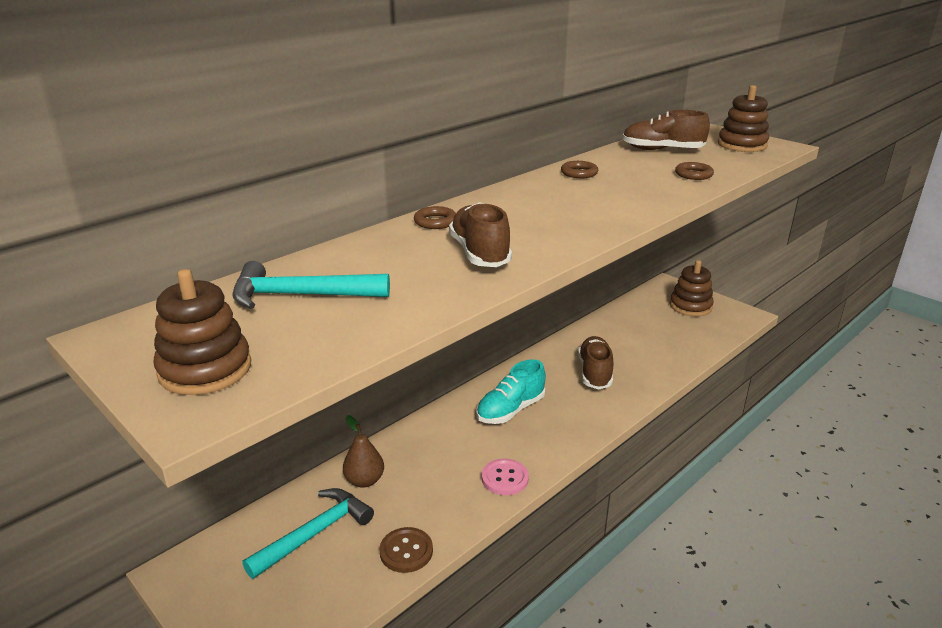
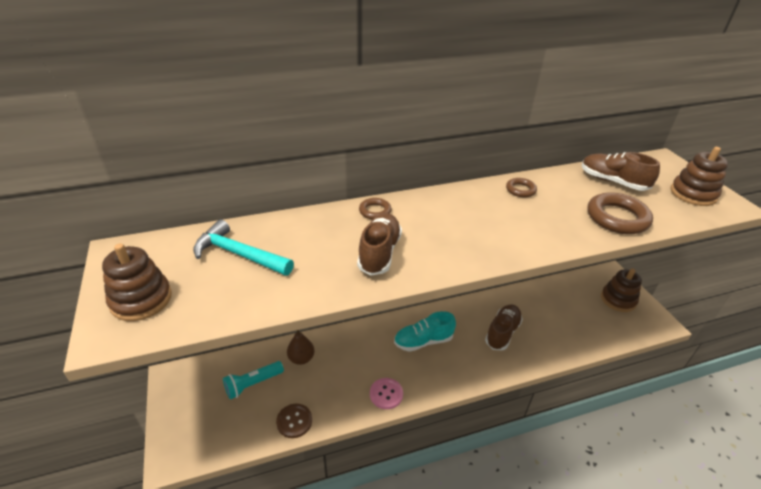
camera: 25 degrees right, 10 degrees up
(315, 533) = (253, 384): turquoise hammer -> turquoise flashlight
(693, 174) = (617, 218): brown ring -> brown ring, size x1.88

